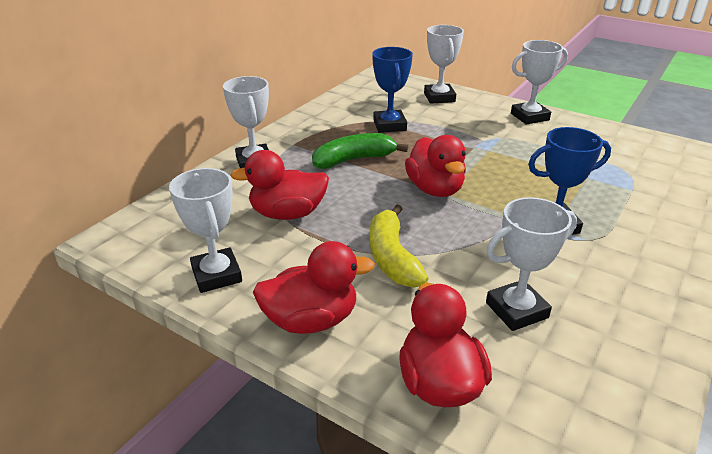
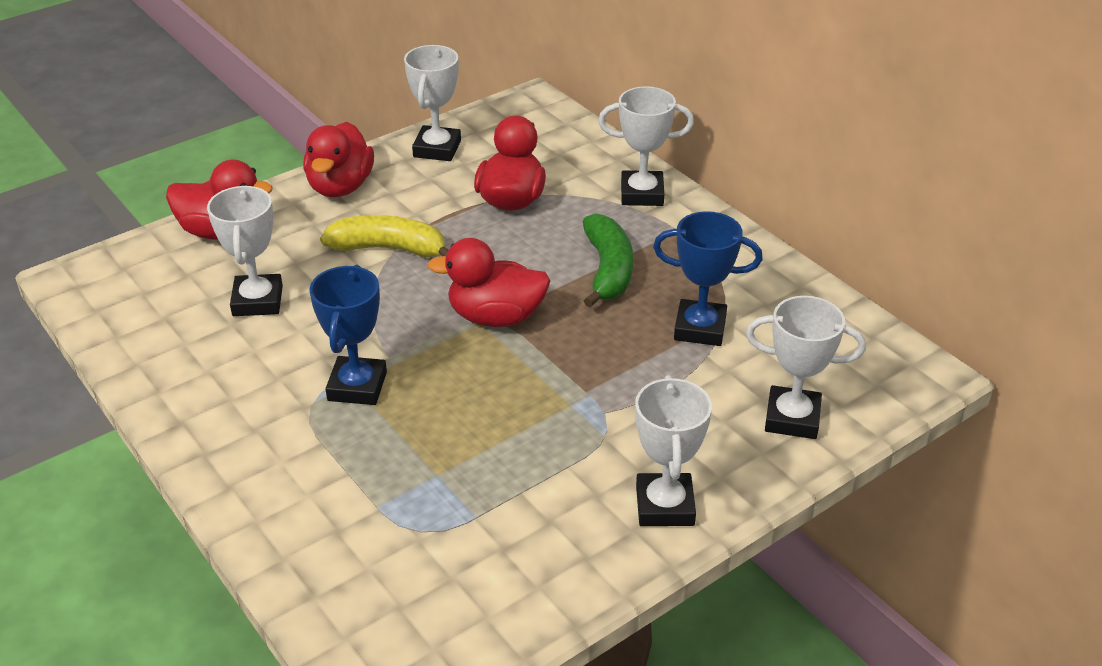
camera: 110 degrees right, 5 degrees up
(216, 275) = (437, 149): white trophy -> white trophy turned 75 degrees counterclockwise

